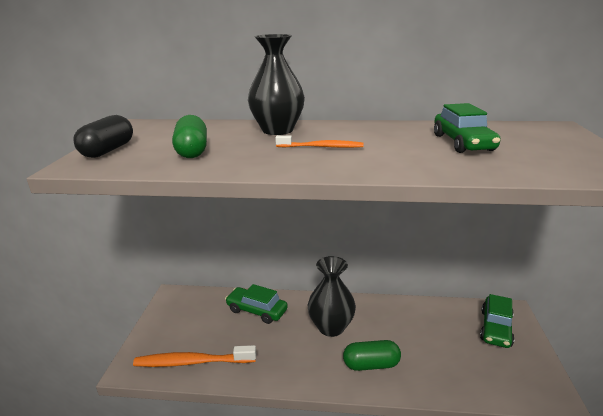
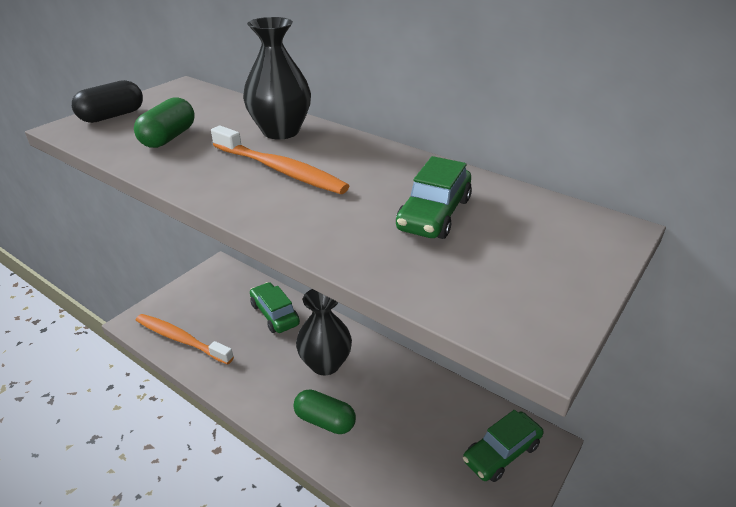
camera: 30 degrees right, 10 degrees up
(321, 147) = (280, 170): orange toothbrush -> orange toothbrush, size x1.68

